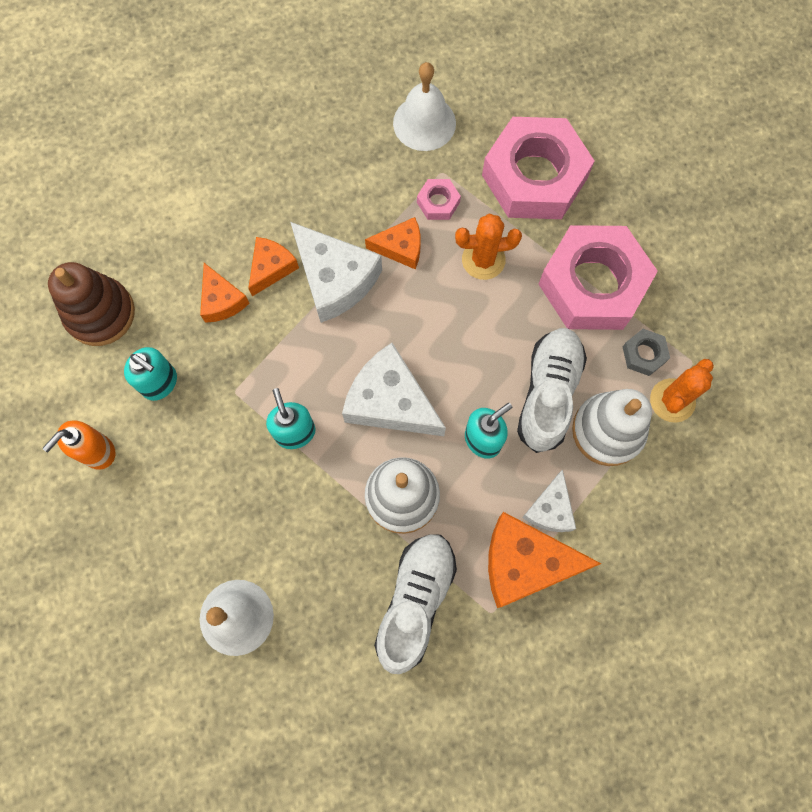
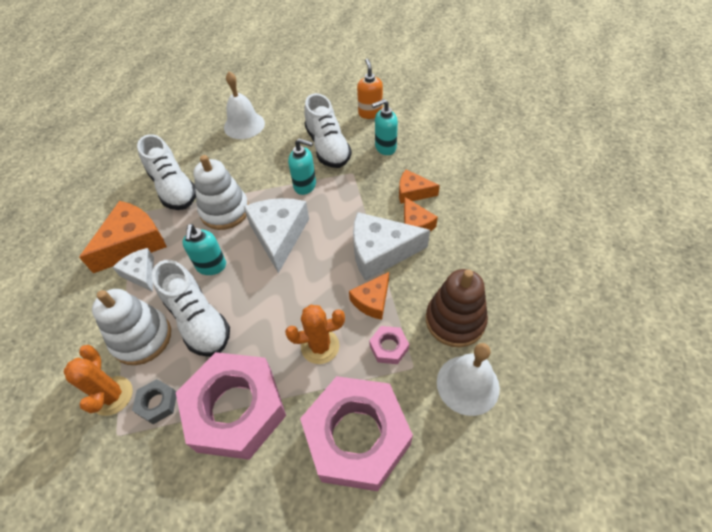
camera: 130 degrees right, 20 degrees down
(100, 313) = (447, 142): brown stacking toy -> brown stacking toy (455, 320)
(207, 457) = (328, 147): none -> white shoe
(390, 401) = (279, 235): white cheese -> white cheese turned 75 degrees counterclockwise
(483, 260) = (320, 346): orange cactus -> orange cactus turned 45 degrees clockwise

